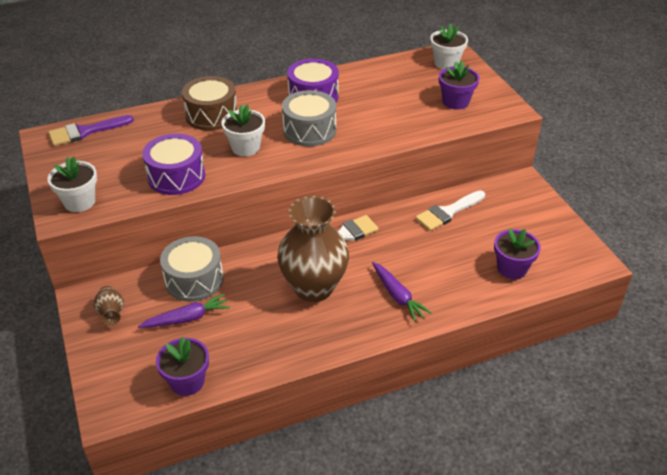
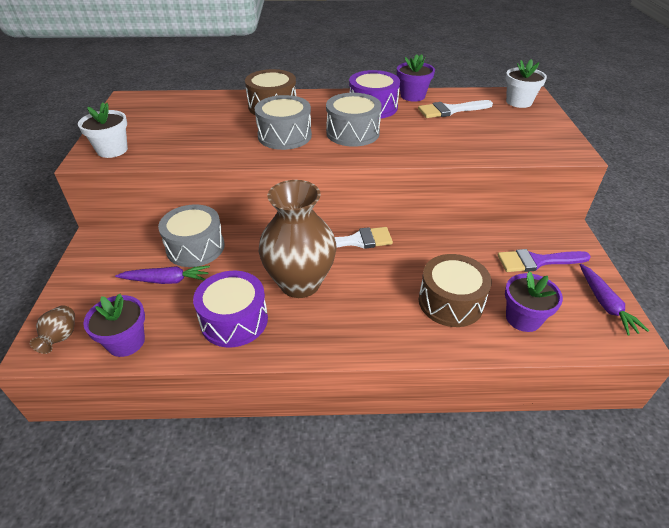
camera: 20 degrees right, 0 degrees up
(85, 131) = (161, 100): purple brush -> purple brush (537, 261)
(111, 313) = (107, 258): brown vase -> brown vase (61, 337)
(176, 176) = (207, 147): purple drum -> purple drum (234, 320)
(245, 147) = (284, 135): white flower pot -> grey drum
(397, 296) = (381, 314): purple carrot -> purple carrot (605, 304)
(448, 212) = (473, 243): white brush -> white brush (450, 110)
(450, 270) = (450, 302): none -> brown drum
(455, 102) = (514, 135): purple flower pot -> purple flower pot (412, 96)

